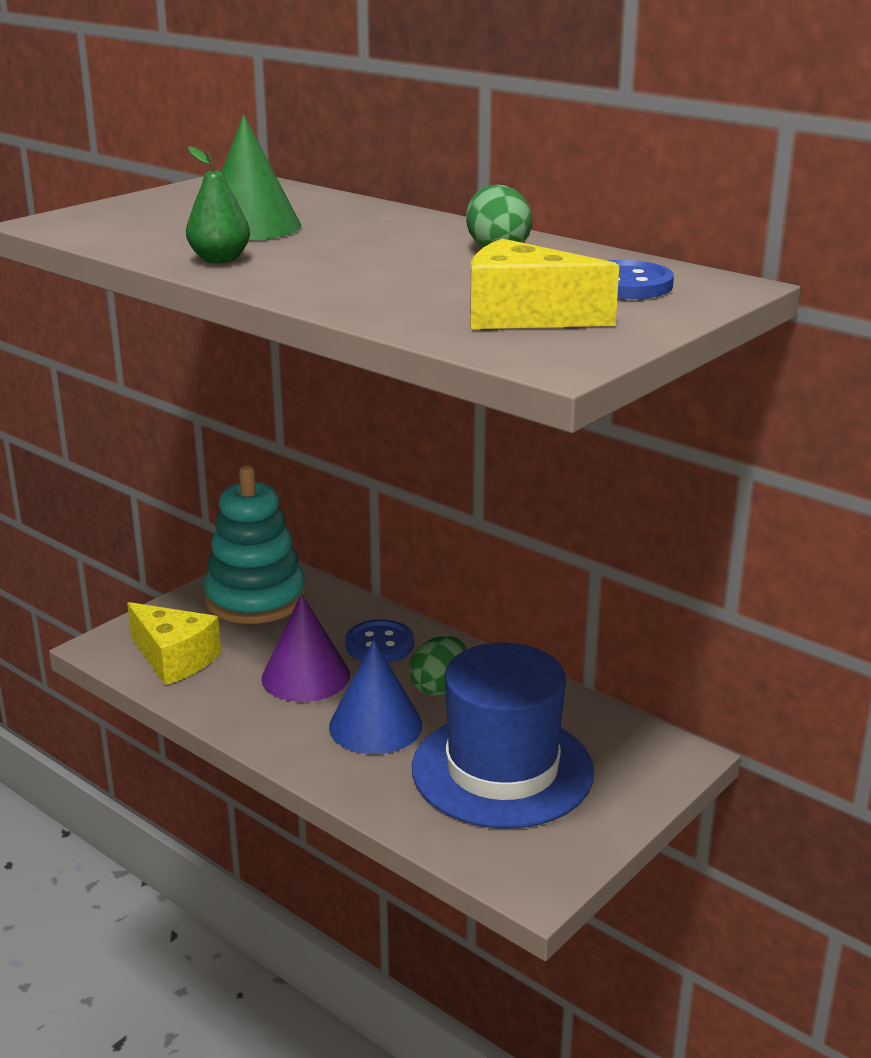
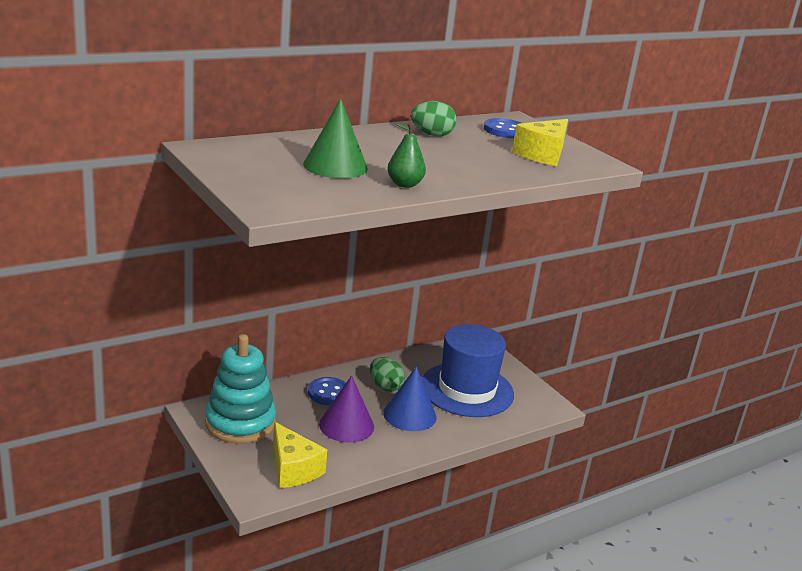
camera: 75 degrees left, 0 degrees up
(174, 659) = (293, 469): yellow cheese -> yellow cheese turned 90 degrees clockwise

